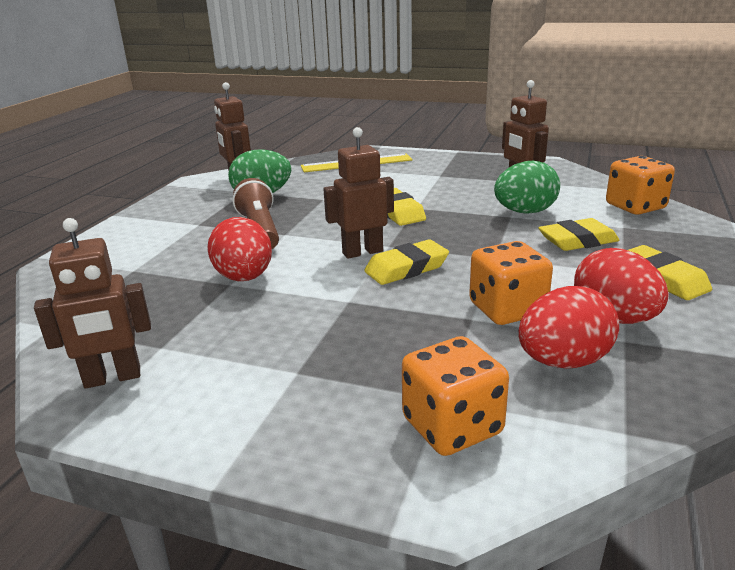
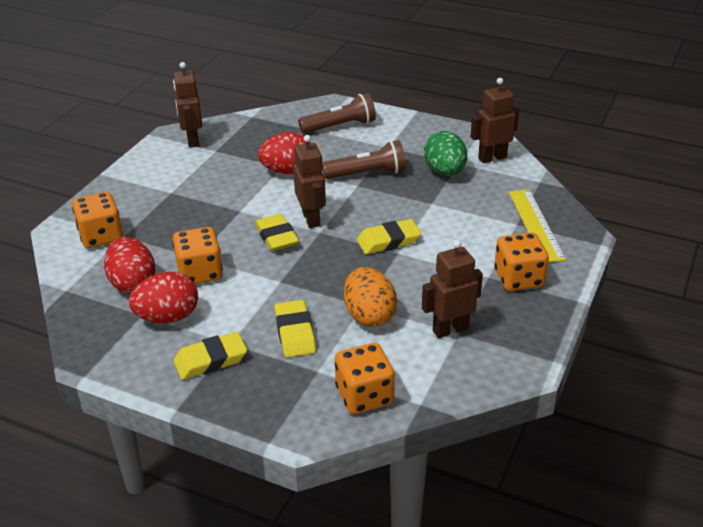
camera: 95 degrees right, 10 degrees up
(130, 254) = (340, 126): none -> brown flashlight
(438, 166) = (518, 279): none -> orange dice
(525, 212) = (369, 315): green egg -> orange egg

